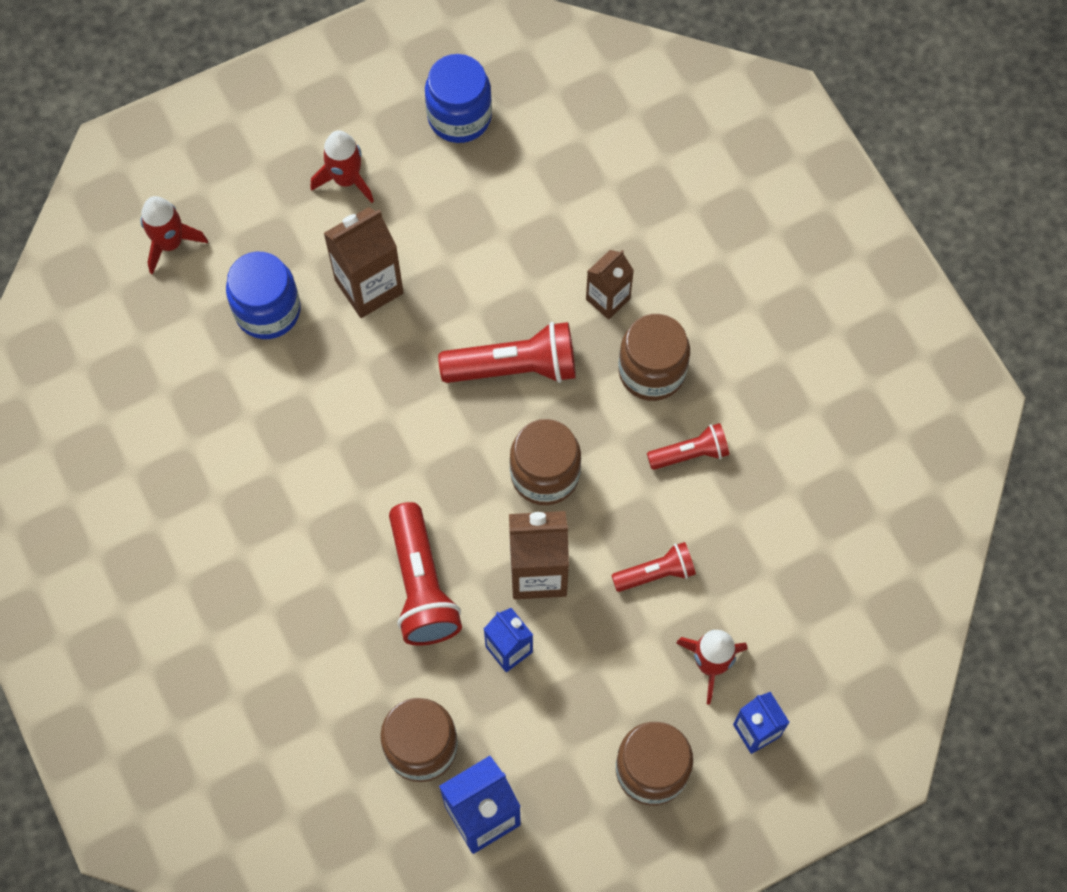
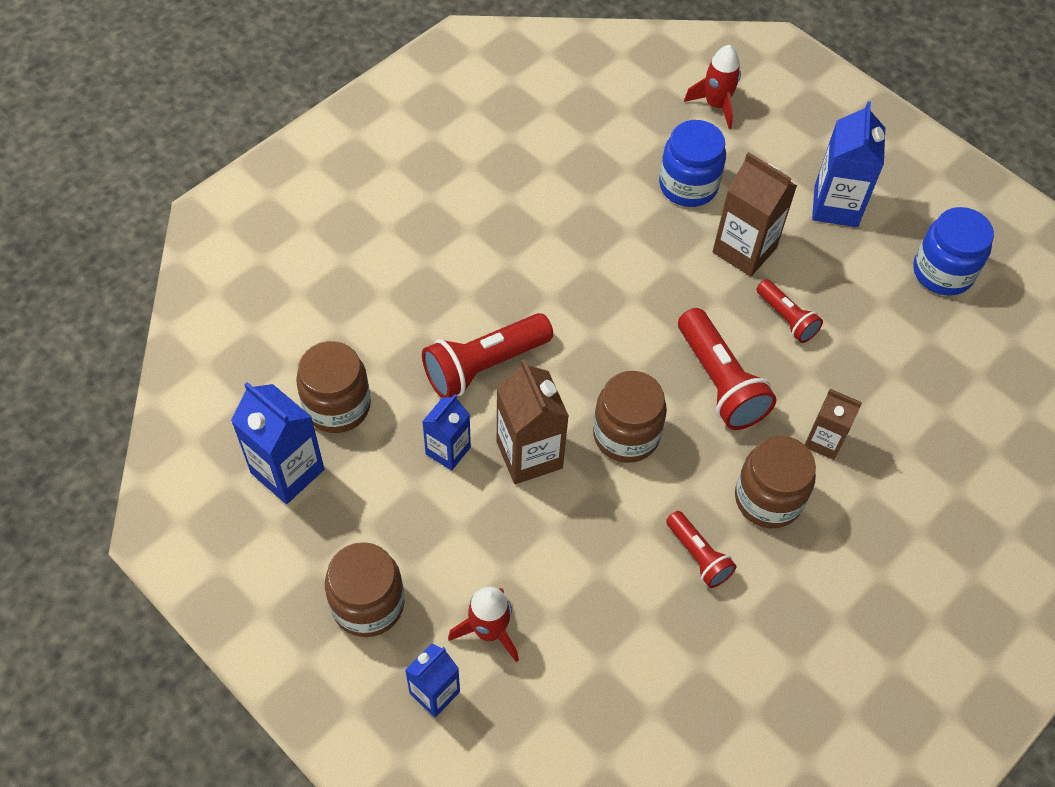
camera: 70 degrees right, 10 degrees down
(346, 179) = (836, 206): red rocket -> blue carton
(655, 573) = (564, 556): red flashlight -> red flashlight (786, 318)

